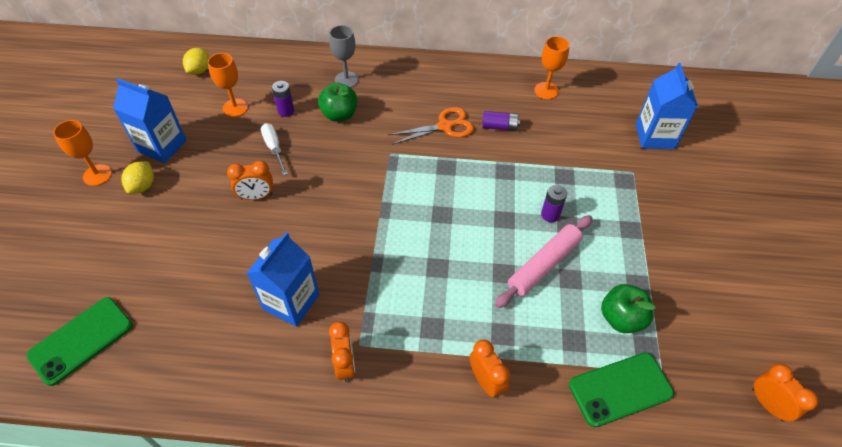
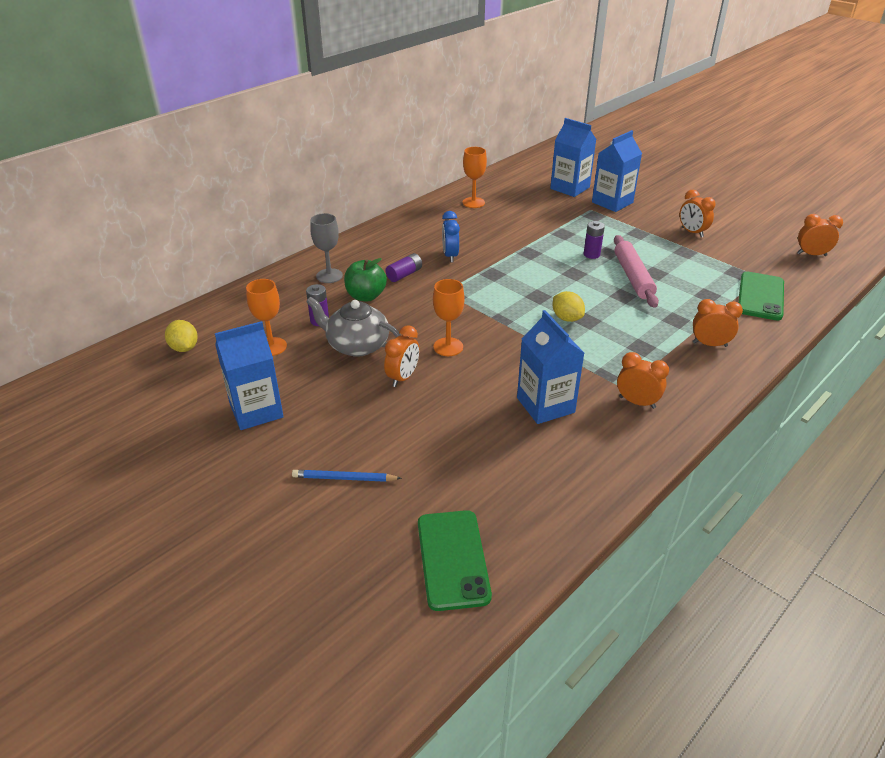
camera: 50 degrees left, 15 degrees down
(97, 175) = (234, 471): orange goblet -> orange goblet (448, 347)
(125, 233) = (344, 478): none -> blue pencil
(143, 186) = (295, 443): yellow lemon -> yellow lemon (566, 318)
(274, 148) = (357, 345): white screwdriver -> grey teapot
(445, 126) = (450, 256): orange scissors -> blue clock
(499, 126) = (482, 235): purple battery -> purple battery (404, 274)
(621, 318) = (706, 270): green apple -> none
(666, 180) = (612, 202): none -> blue carton
(685, 272) = (692, 232): none -> orange clock

